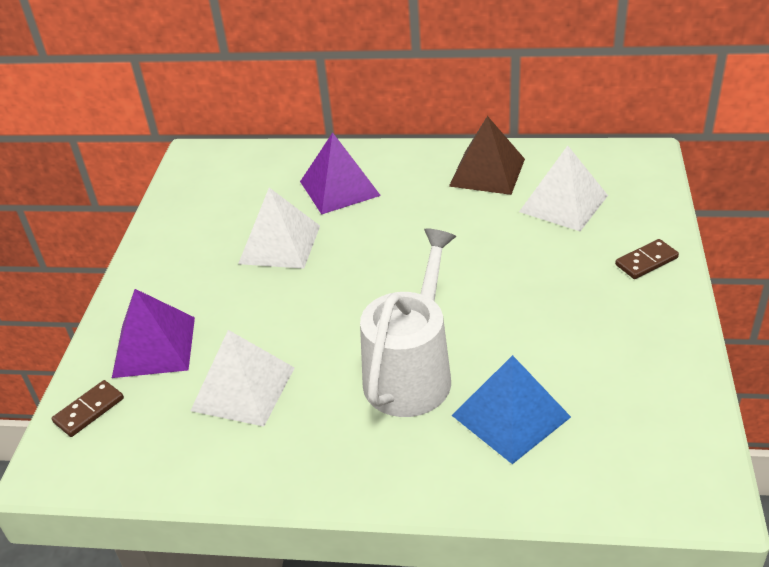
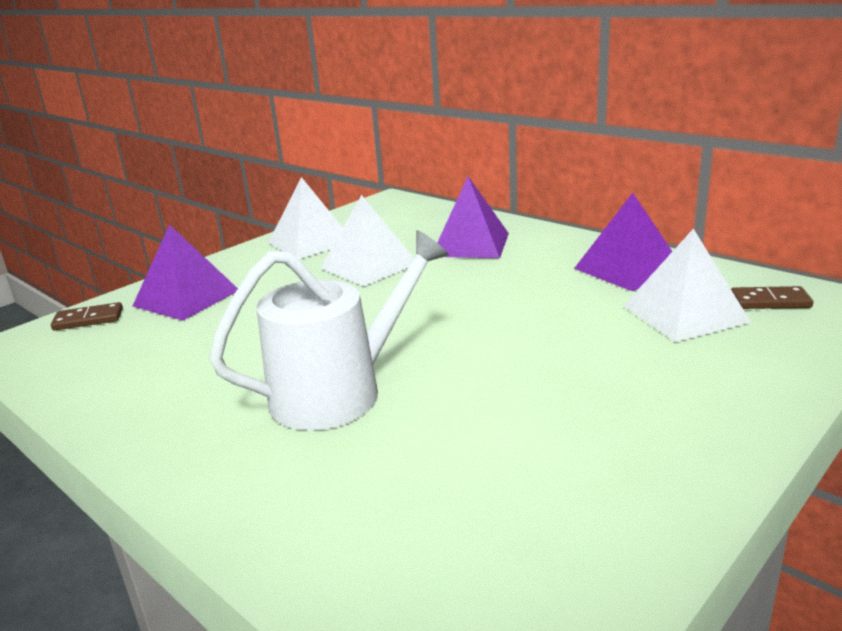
camera: 35 degrees right, 15 degrees down
(243, 389) = (197, 347): white pyramid -> white pyramid (310, 242)
(487, 172) = (628, 268): brown pyramid -> purple pyramid
(510, 416) = (378, 471): blue pyramid -> none
(646, 261) = (731, 395): brown domino -> brown domino (770, 301)

